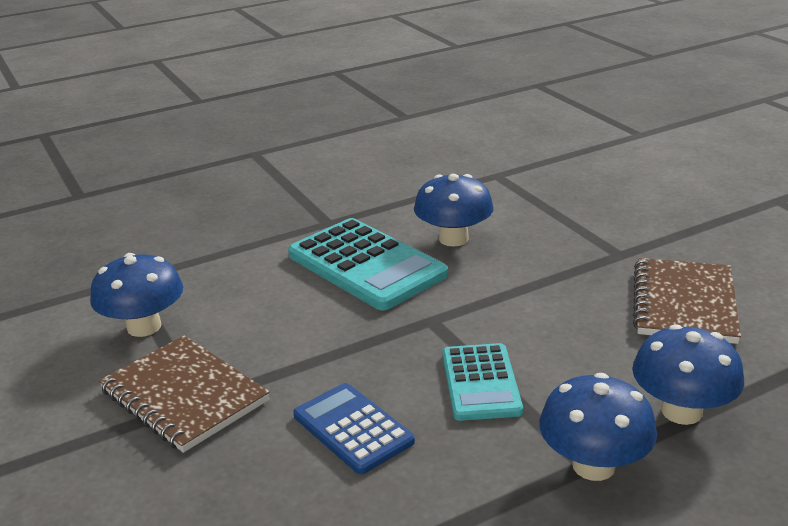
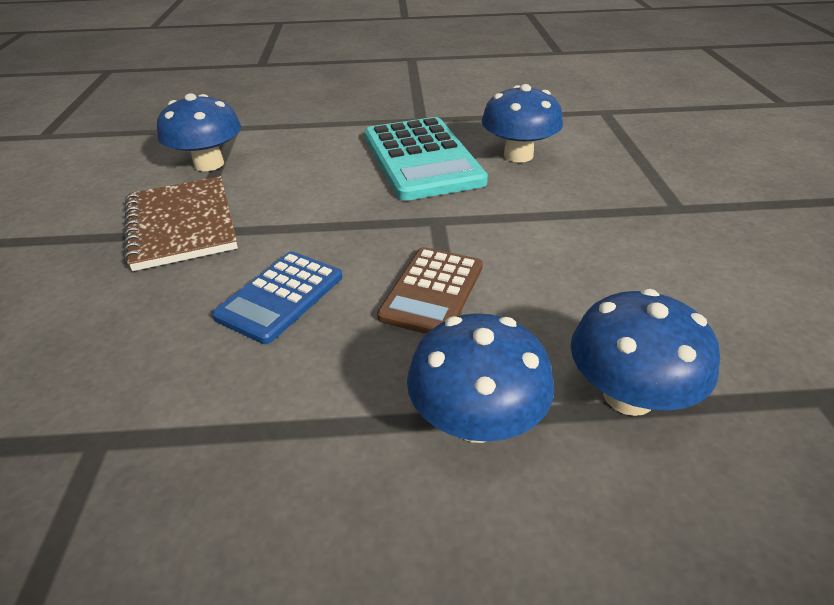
camera: 25 degrees right, 10 degrees up
(353, 428) = (280, 297): blue calculator -> blue calculator turned 135 degrees counterclockwise
(480, 383) = (432, 291): turquoise calculator -> brown calculator
(684, 303) = (718, 276): brown notebook -> none

